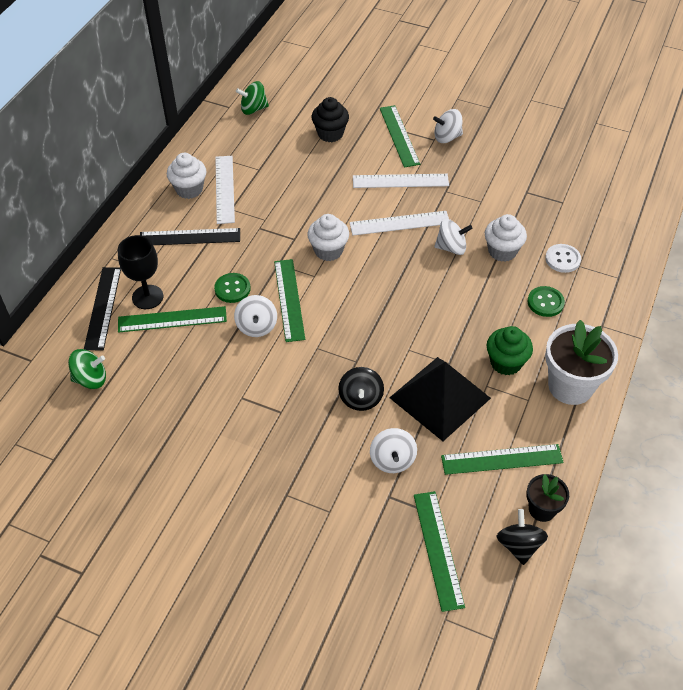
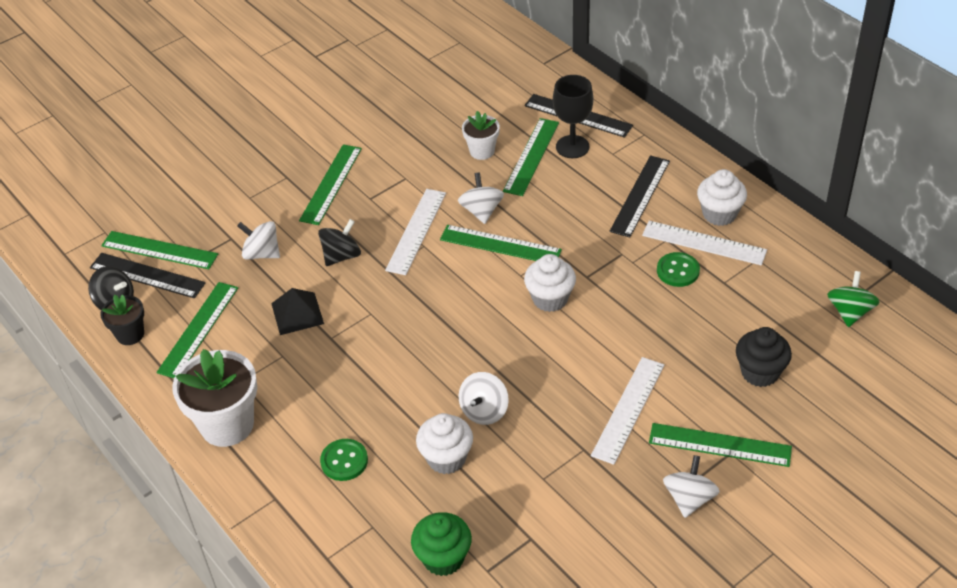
camera: 120 degrees right, 5 degrees down
(91, 379) = (496, 92): green spinning top -> none
(180, 356) = (482, 151): none -> white flower pot
(232, 289) = (543, 207): green button -> green button (678, 271)
(257, 326) = (481, 211): white spinning top -> white spinning top turned 60 degrees clockwise
(278, 452) = (331, 184): none -> green ruler
(361, 398) = (341, 256): black spinning top -> black spinning top turned 105 degrees clockwise
(399, 223) = (554, 378): white ruler -> white ruler (416, 231)
(440, 397) = (297, 313): black pyramid -> black pyramid, size x0.56
(472, 539) = (147, 275): none -> black ruler
(506, 363) = (295, 384): green cupcake -> green cupcake (443, 558)
(562, 259) = (393, 514): white button -> none

